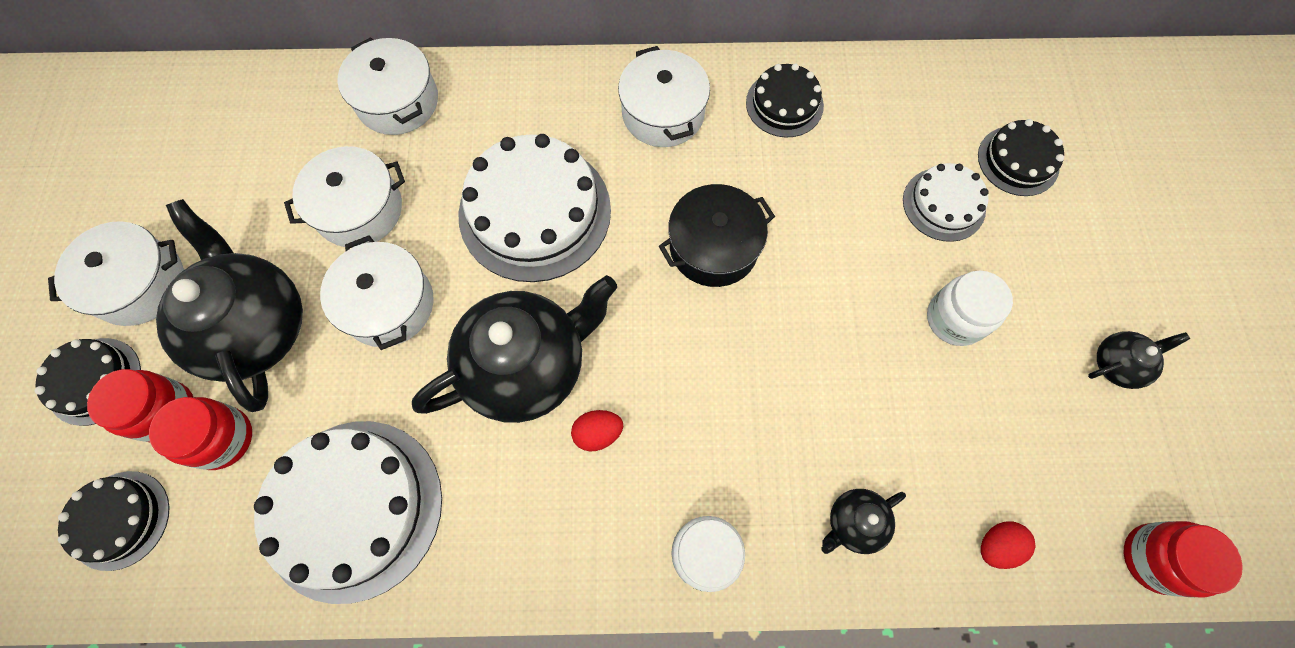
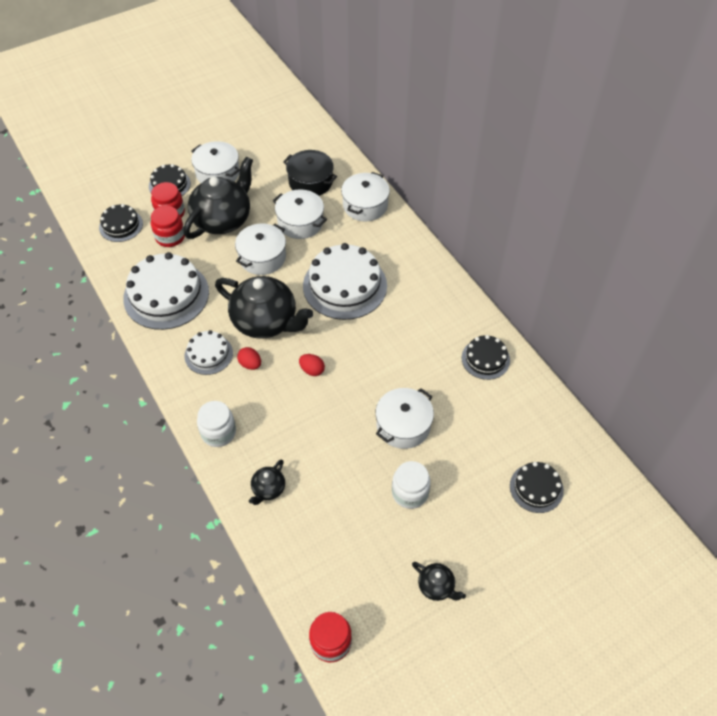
camera: 60 degrees right, 15 degrees down
(663, 113) = (438, 309): white pot -> white pot (403, 425)
(713, 247) = (376, 366): black pot -> black pot (310, 182)
(854, 523) = (268, 489): black teapot -> black teapot turned 90 degrees counterclockwise
(943, 204) = (478, 460): white cake -> white cake (208, 354)
(996, 546) = (293, 559): red egg -> red egg (312, 370)

